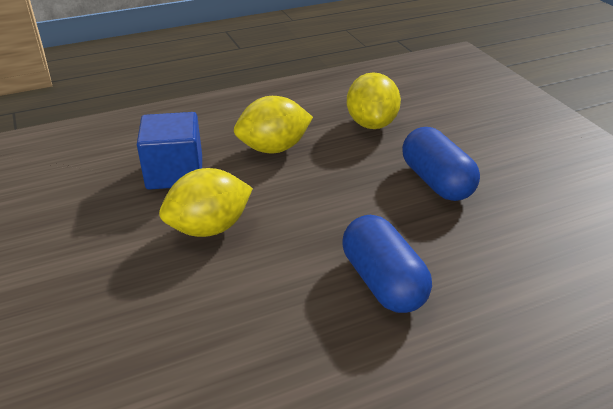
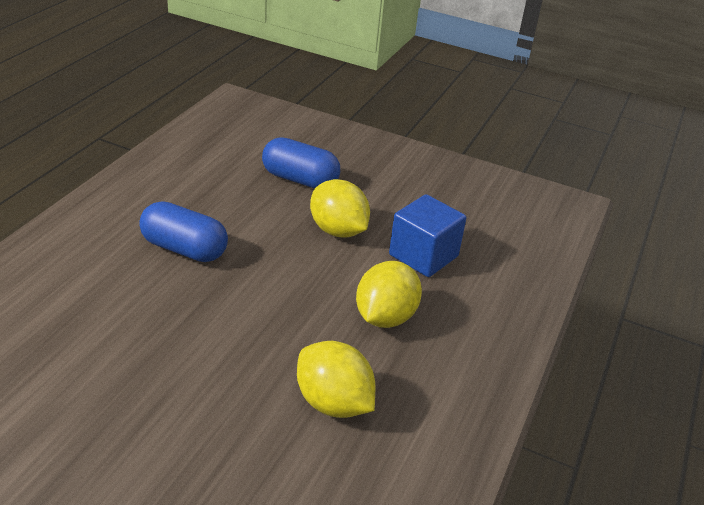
camera: 135 degrees right, 0 degrees up
(209, 228) = (338, 230): yellow lemon -> yellow lemon turned 60 degrees counterclockwise
(436, 182) = (205, 355): blue capsule -> blue capsule (300, 179)

